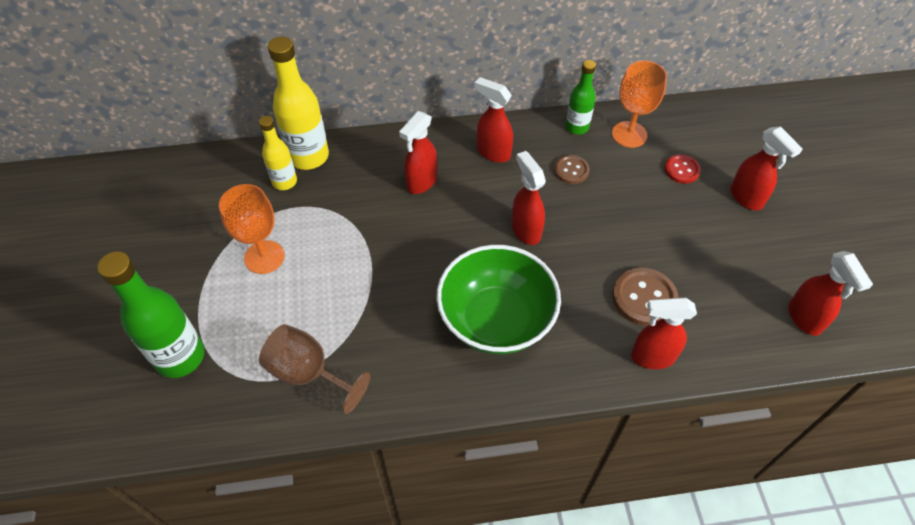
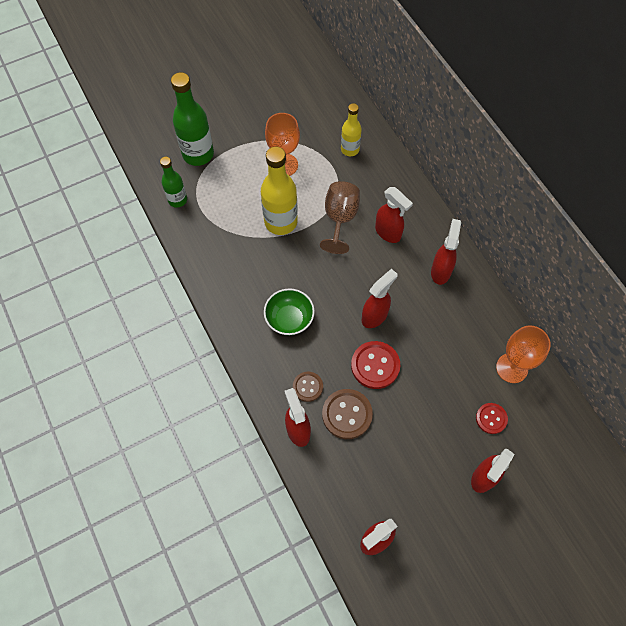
camera: 70 degrees right, 10 degrees up
(308, 156) = (379, 154): yellow bottle -> yellow bottle (281, 222)
(308, 373) = (211, 225): brown goblet -> brown goblet (340, 219)
(421, 182) = (388, 233): red spray bottle -> red spray bottle turned 150 degrees counterclockwise
(496, 320) = (289, 319): green bowl -> green bowl, size x0.58
(571, 170) = (449, 332): brown button -> brown button (308, 387)
(577, 127) = (499, 325): green bottle -> green bottle (177, 200)
(589, 250) = (375, 365): none -> red button

